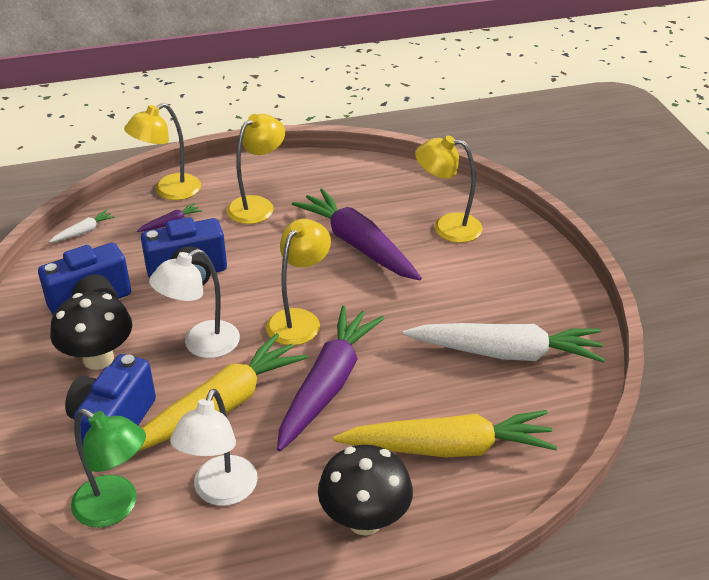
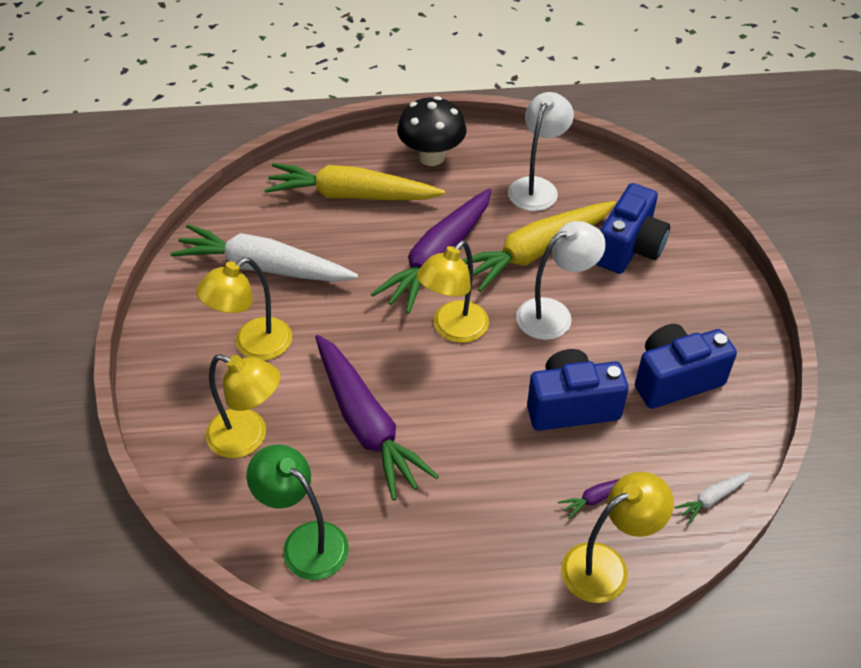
camera: 170 degrees left, 10 degrees up
(98, 358) = (655, 313): black mushroom -> none
(115, 507) = (616, 186): green lamp -> green lamp (305, 541)
(257, 205) = (482, 515): yellow lamp -> yellow lamp (253, 345)

